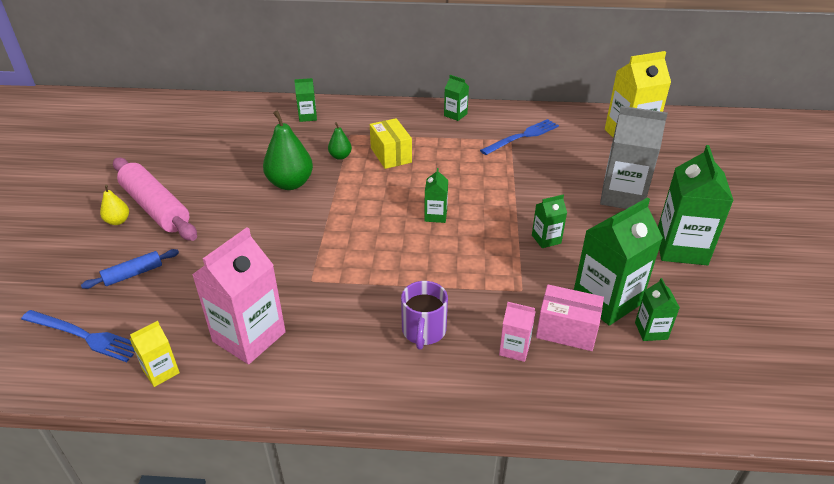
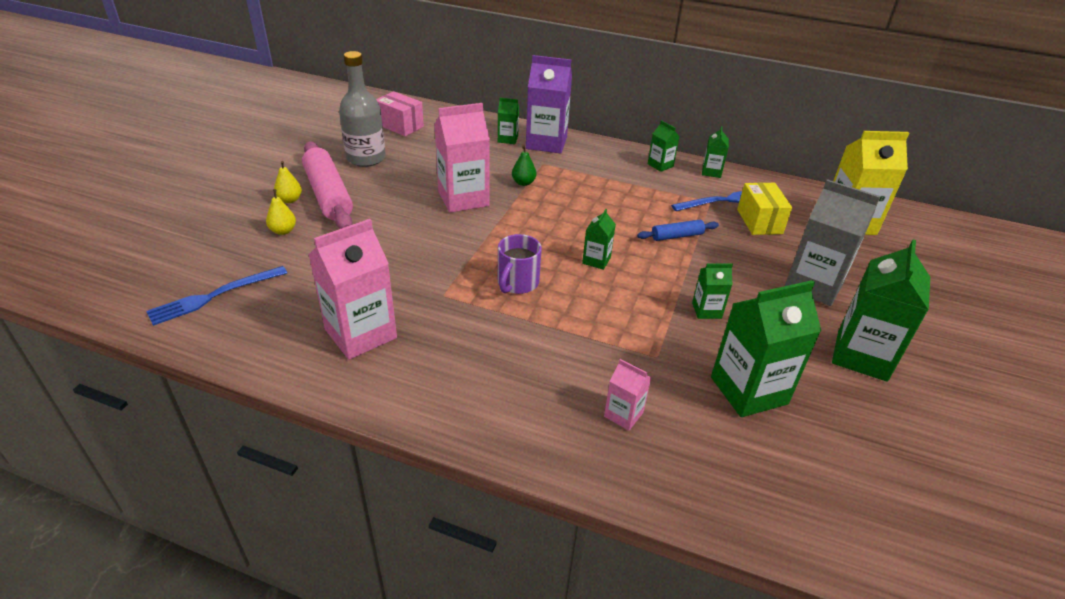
camera: 15 degrees right, 0 degrees up
(84, 336) = (214, 296): blue fork -> blue fork turned 105 degrees clockwise
(125, 254) = (283, 231): none -> yellow pear
(133, 274) = (282, 250): blue rolling pin -> blue rolling pin (677, 236)
(161, 372) = (266, 345): yellow carton -> none
(177, 163) = (366, 158): none -> grey bottle
(290, 183) = (463, 199): green pear -> pink carton
(345, 113) = (546, 143): none -> purple carton
(391, 155) = (575, 191): yellow box -> yellow box (759, 221)
(423, 331) = (534, 372): purple mug -> purple mug (517, 283)
(566, 330) = (689, 410): pink box -> pink box (400, 126)
(651, 331) = (788, 435): green carton -> green carton (711, 172)

